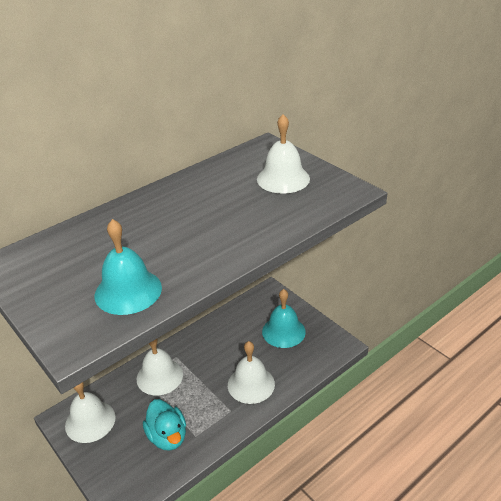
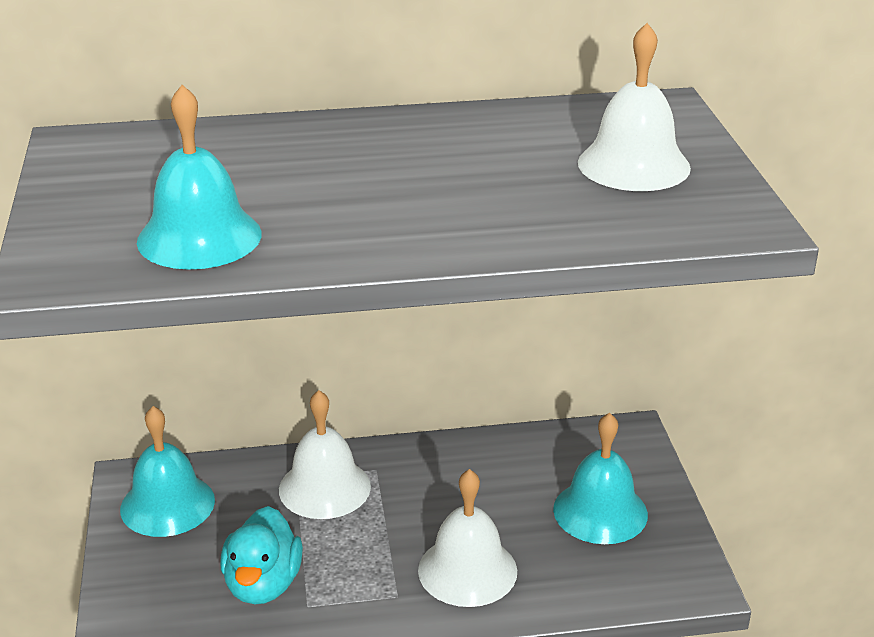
camera: 30 degrees right, 5 degrees down
(90, 421) = (167, 504): white bell -> turquoise bell

